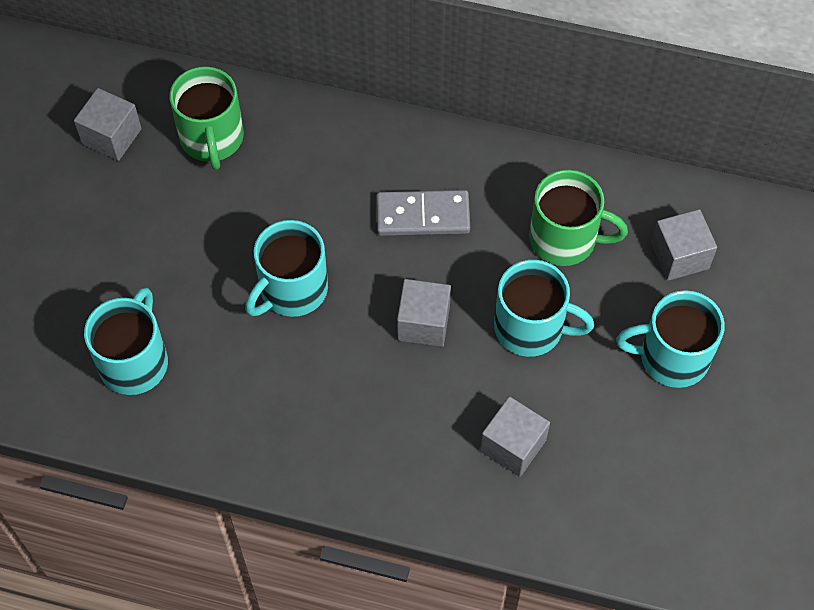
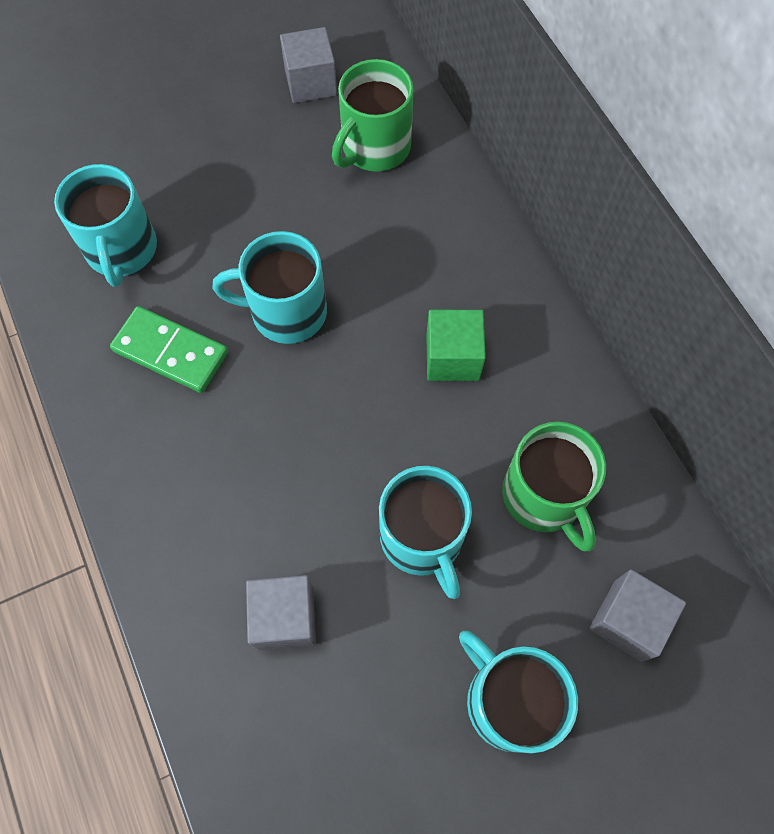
camera: 50 degrees right, 5 degrees up
(135, 361) = (121, 250): turquoise mug -> turquoise mug turned 105 degrees clockwise
(253, 384) = (171, 351): none -> green domino
(423, 216) = (452, 357): grey domino -> green cube
(423, 323) = (345, 440): grey cube -> none

